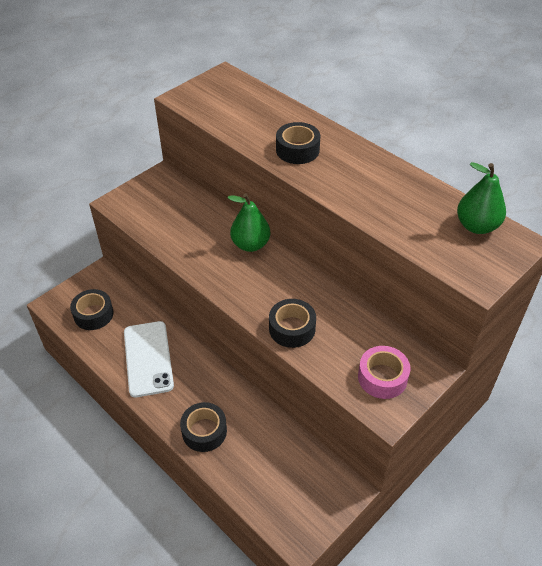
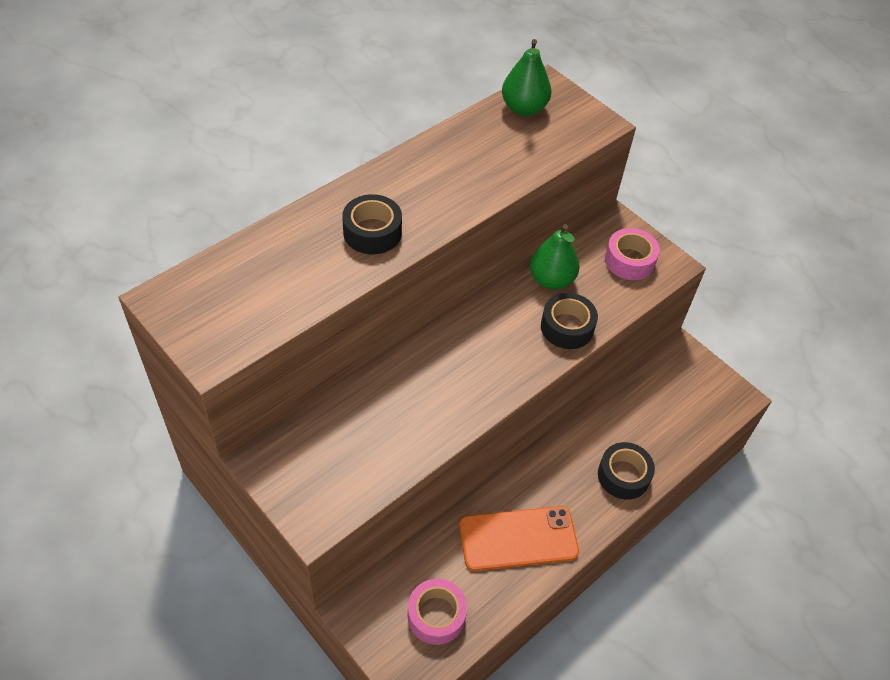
camera: 90 degrees left, 5 degrees up
(93, 314) = (436, 615): black tape -> pink tape
(148, 358) = (518, 539): white phone -> orange phone
(250, 244) = (427, 356): green pear -> green pear (551, 280)

